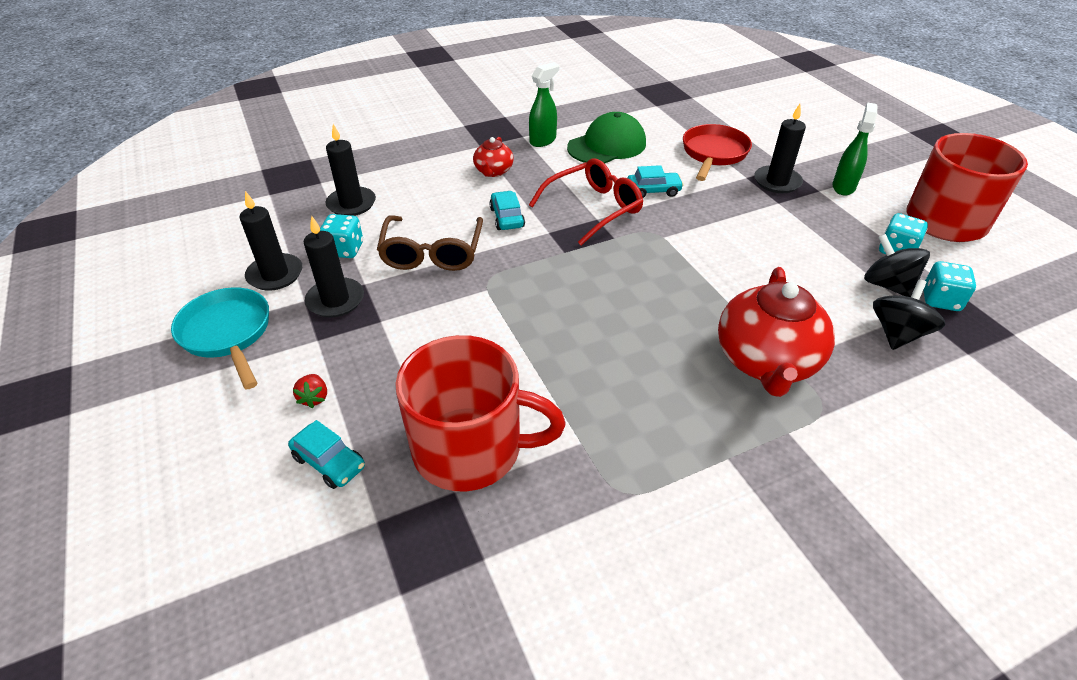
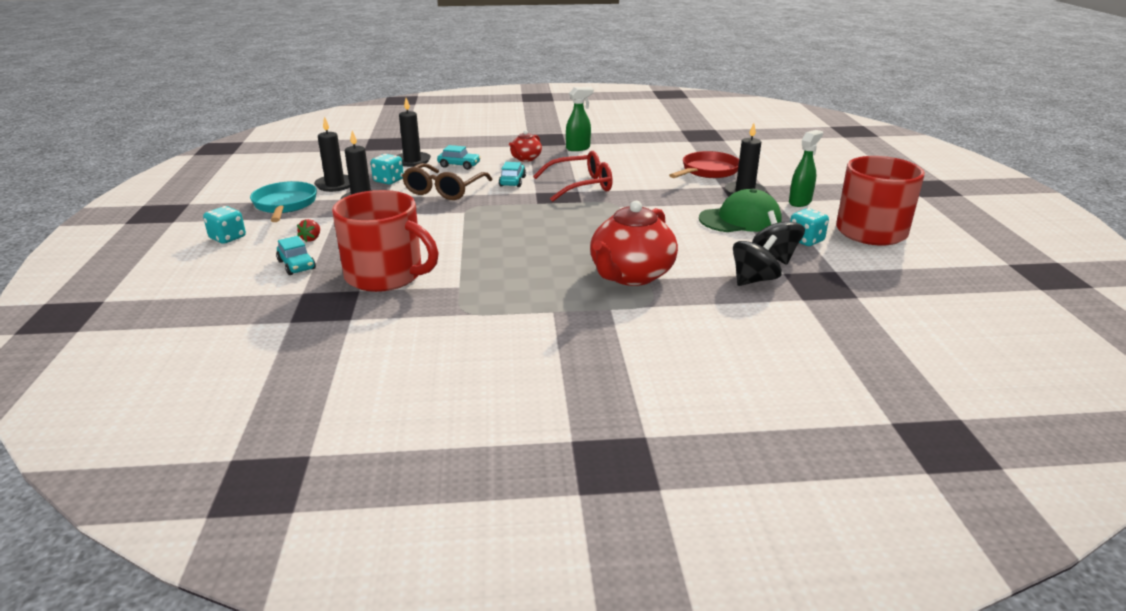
camera: 20 degrees right, 15 degrees down
(607, 145) = (625, 156): green cap -> green cap (740, 219)
(653, 191) = (637, 183): turquoise car -> turquoise car (459, 165)
(940, 300) = (812, 270): turquoise dice -> turquoise dice (227, 238)

